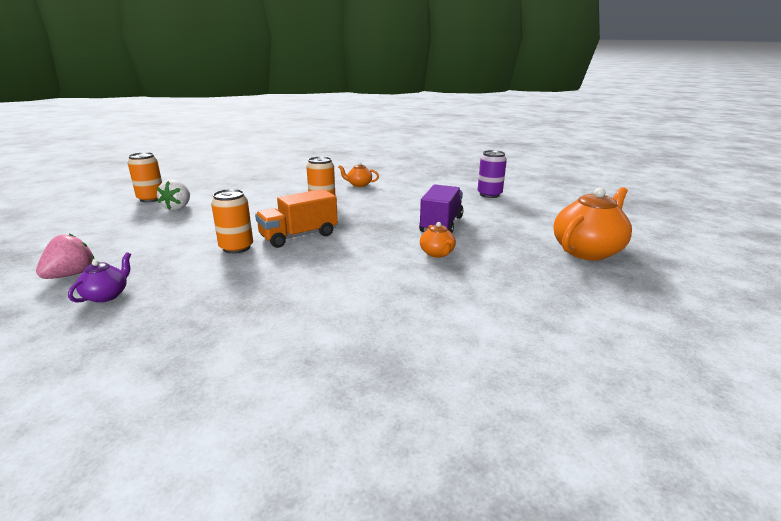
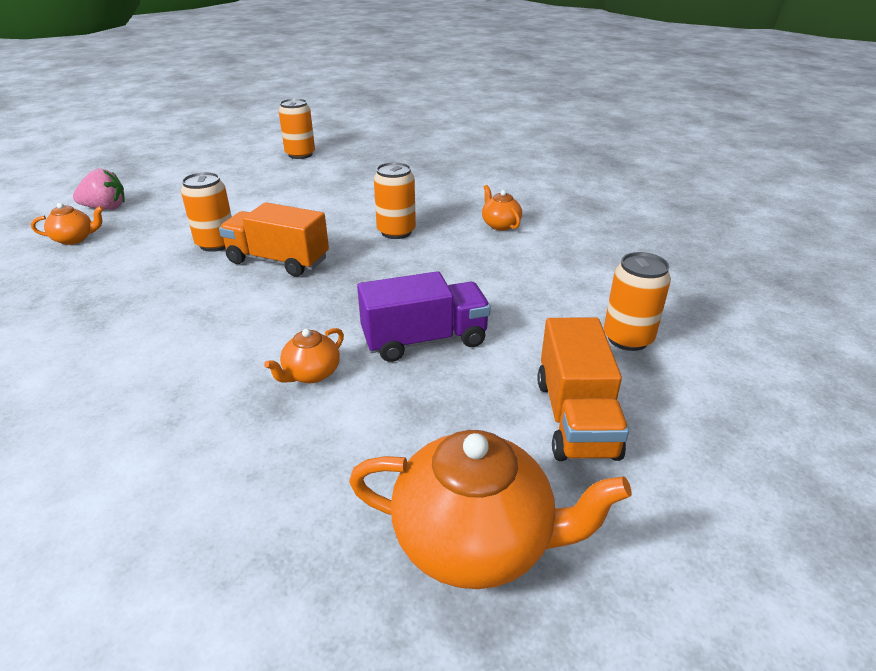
camera: 55 degrees right, 10 degrees up
(107, 295) = (75, 239): purple teapot -> orange teapot
(178, 208) = (290, 174): white strawberry -> none
(489, 194) = (627, 338): purple can -> orange can
(531, 216) = (575, 417): none -> orange truck

